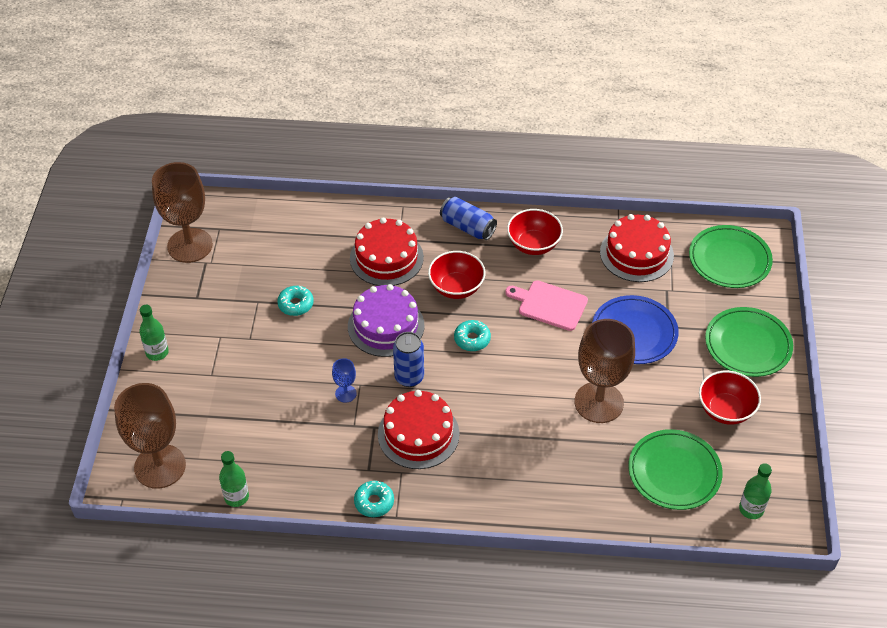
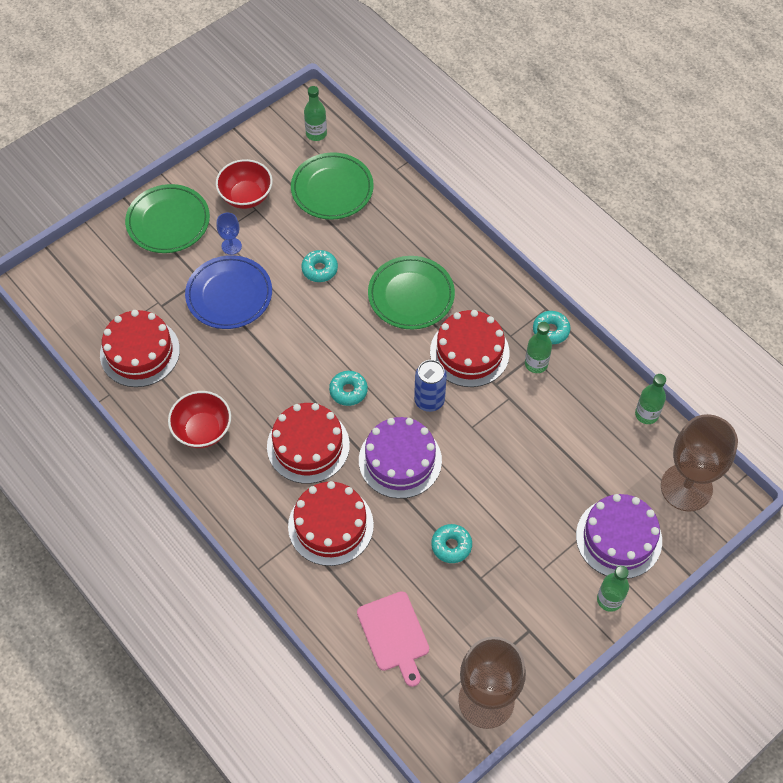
camera: 135 degrees left, 10 degrees up
(183, 394) = (618, 538): none -> purple cake
(345, 393) = (490, 428): blue goblet -> blue goblet (231, 246)
(359, 466) = (536, 364): none -> green bottle
(456, 287) = (308, 445): red bowl -> red cake
(467, 227) = (231, 495): blue can -> none
(549, 304) = (258, 368): pink cutting board -> pink cutting board (394, 635)
(599, 402) = (319, 269): brown goblet -> turquoise donut
(729, 260) = (84, 288): green plate -> green plate (411, 295)

